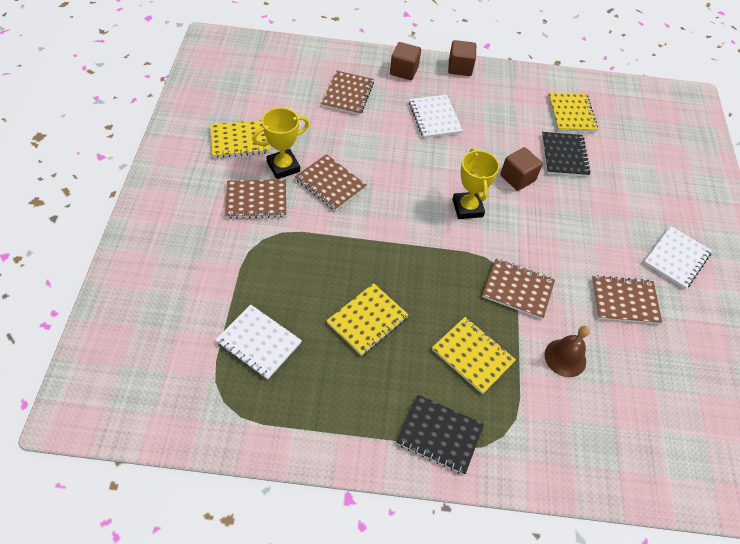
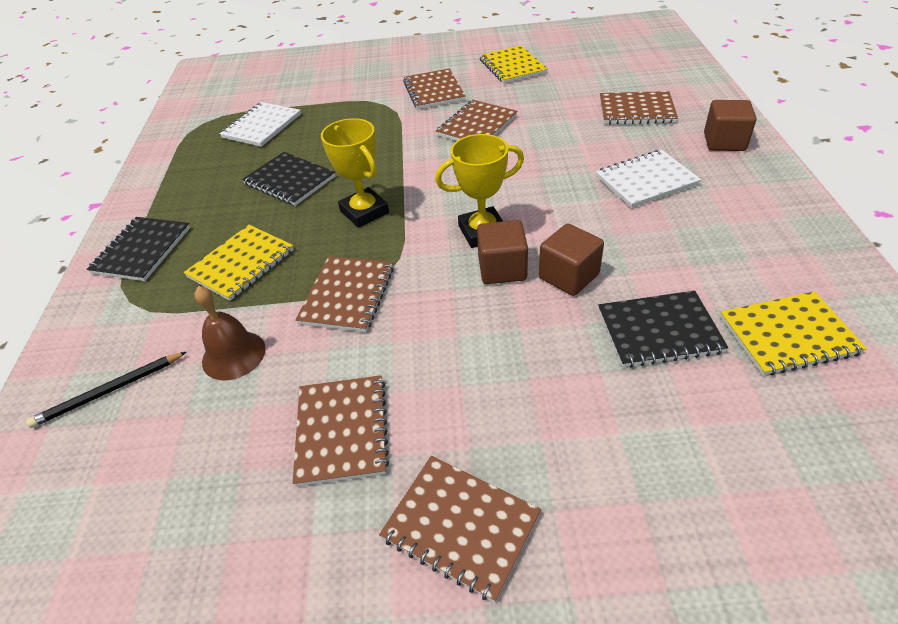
camera: 90 degrees right, 10 degrees down
(283, 167) = (488, 95): yellow trophy -> yellow trophy (364, 212)
(367, 320) = (290, 180): yellow notebook -> black notebook
(460, 68) = (784, 189): brown cube -> brown cube (502, 269)
(592, 434) = (109, 391): none -> black pencil
(676, 258) = (461, 526): white notebook -> brown notebook

